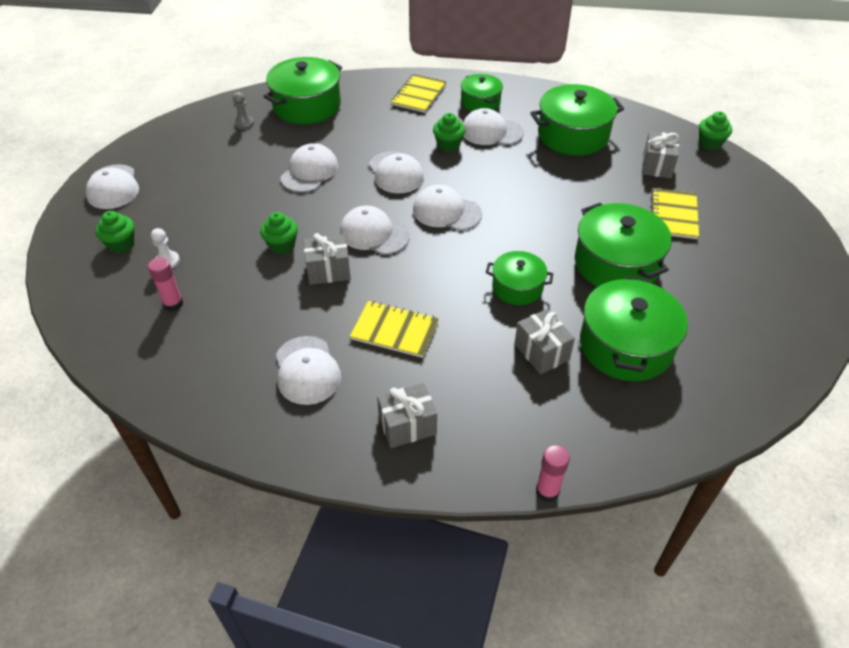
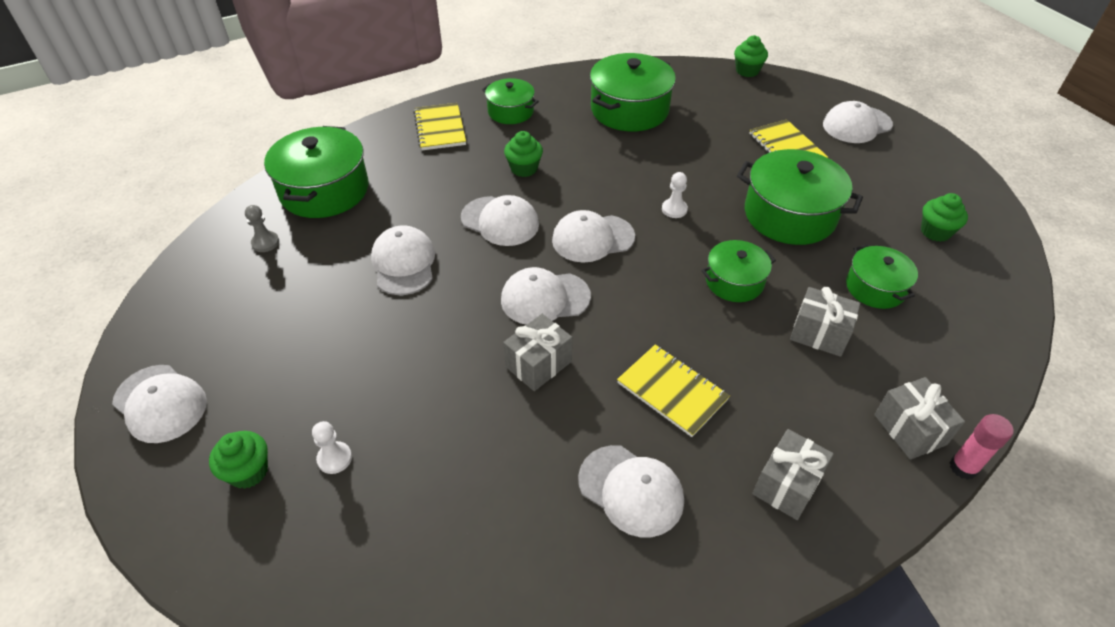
camera: 35 degrees left, 0 degrees up
(173, 304) = (397, 508): pink glue stick -> none
(282, 245) = (457, 363): green cupcake -> green cupcake (935, 232)
(394, 331) = (672, 391): yellow notebook -> yellow notebook turned 60 degrees clockwise
(491, 132) = (552, 137): white cap -> white cap (857, 125)
(528, 219) = (674, 209): none -> white pawn
(626, 345) = (875, 287): green pot -> green pot, size x0.59
(657, 166) = (727, 108): grey gift -> grey gift (910, 429)

